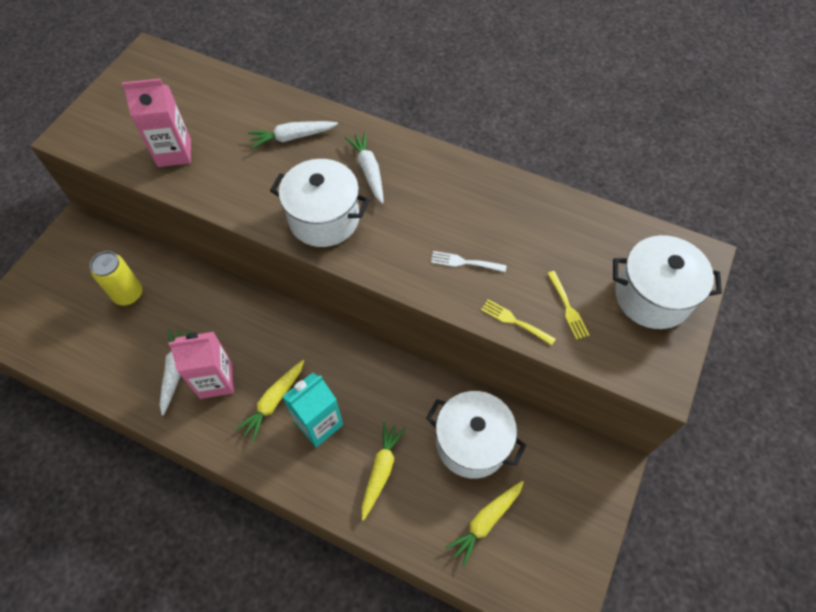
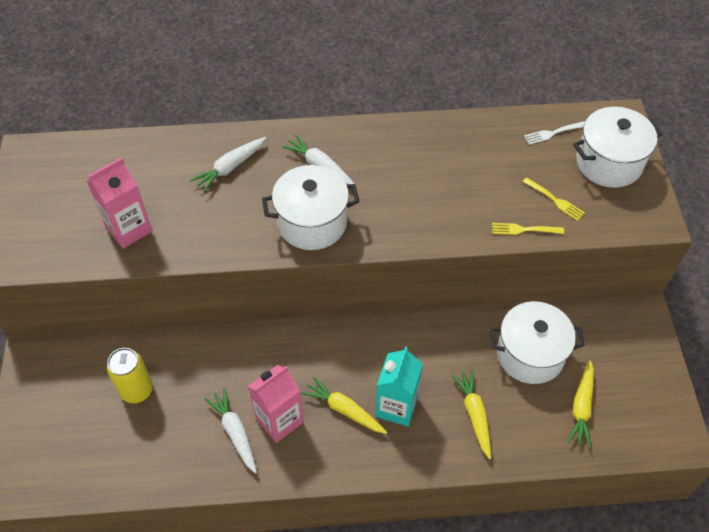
camera: 30 degrees left, 5 degrees down
(274, 401) = (344, 410): yellow carrot -> yellow carrot turned 120 degrees clockwise
(465, 262) = (454, 203): white fork -> white fork (553, 133)

